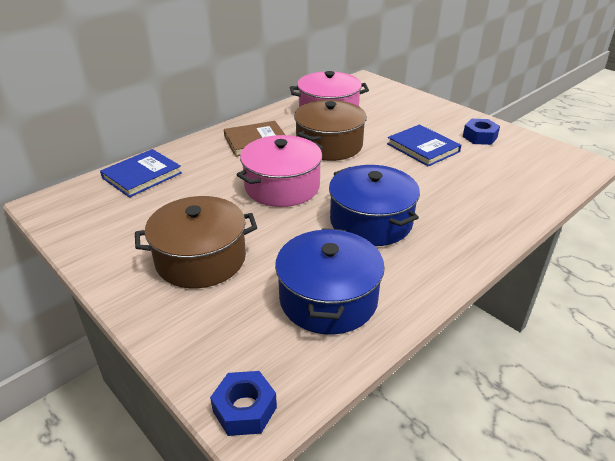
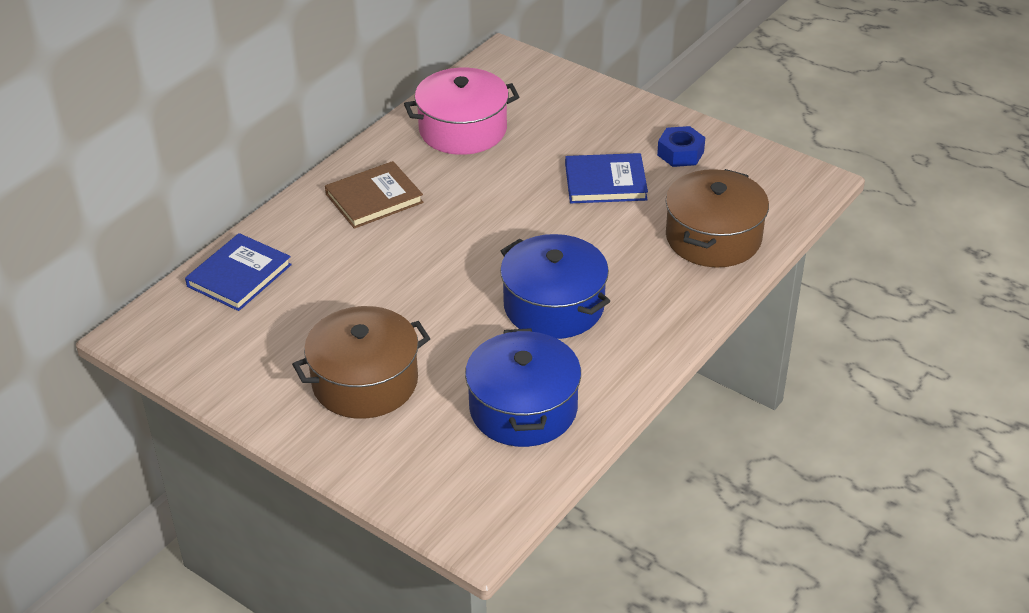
camera: 10 degrees left, 5 degrees up
(244, 409) = (467, 527): blue nut -> none
(282, 186) = (432, 269): pink pot -> none
(329, 145) = (477, 192): brown pot -> brown pot (713, 237)
(423, 148) = (605, 182): blue book -> blue book turned 45 degrees counterclockwise

